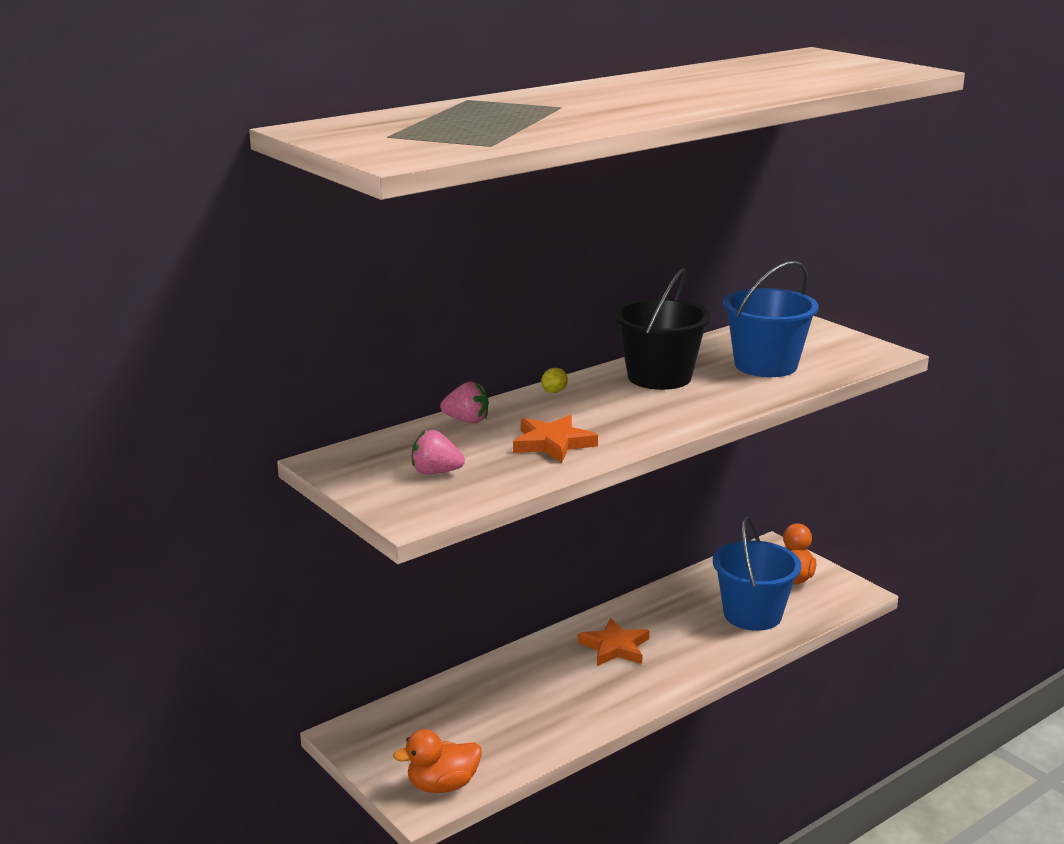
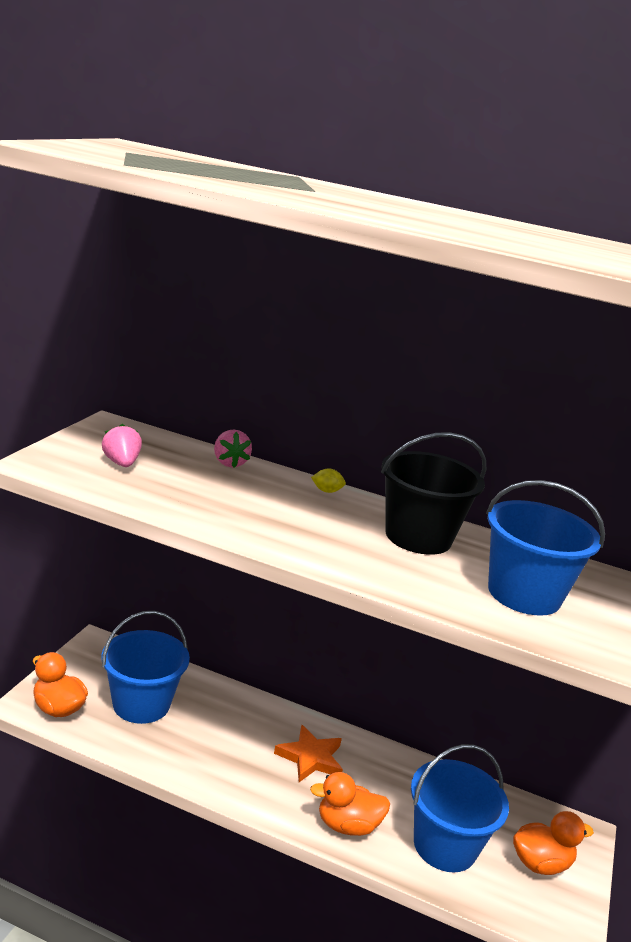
camera: 55 degrees right, 0 degrees up
(473, 727) = (141, 704): none -> blue bucket
(552, 443) = (219, 503): orange star -> none
(706, 654) = (347, 825): none -> orange duck

